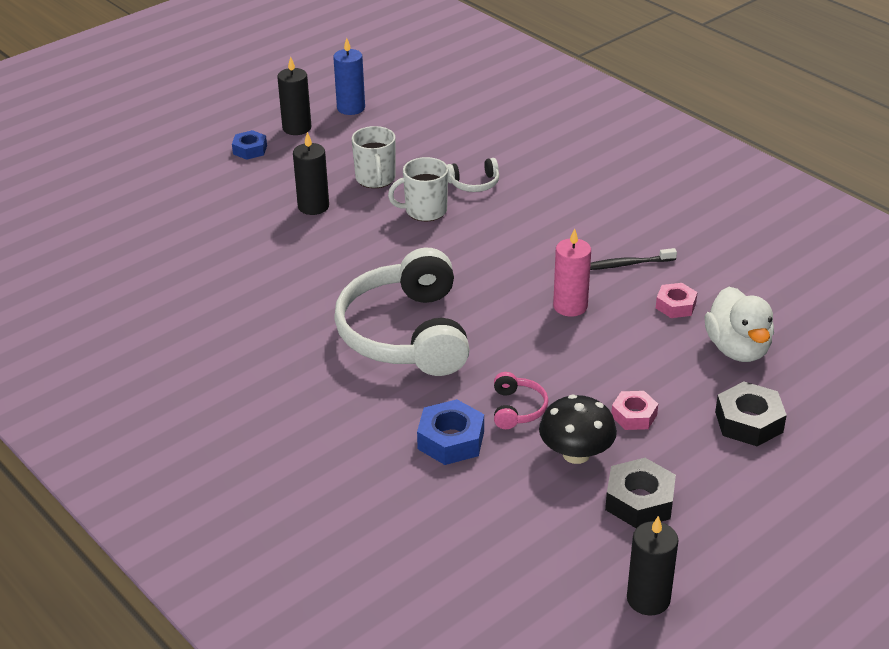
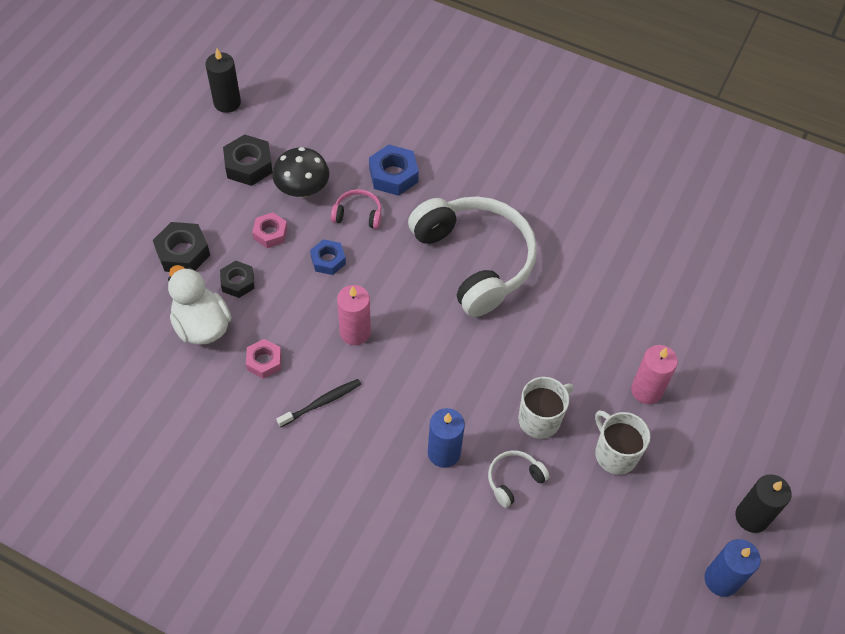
camera: 155 degrees right, 20 degrees up
(250, 150) = (769, 459): blue nut -> blue nut (328, 260)
(313, 206) = (646, 390): black candle -> pink candle
(517, 409) = (358, 214): pink headphones -> pink headphones turned 120 degrees clockwise
(526, 210) = (444, 453): none -> blue candle
(687, 377) = (238, 282): none -> black nut

